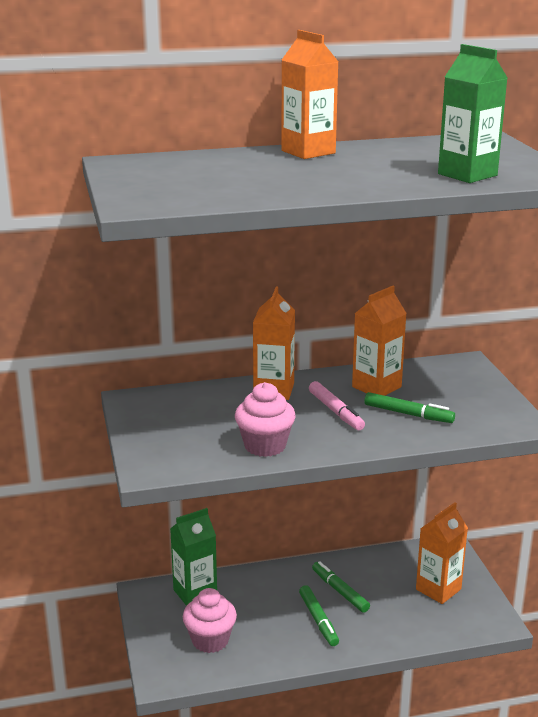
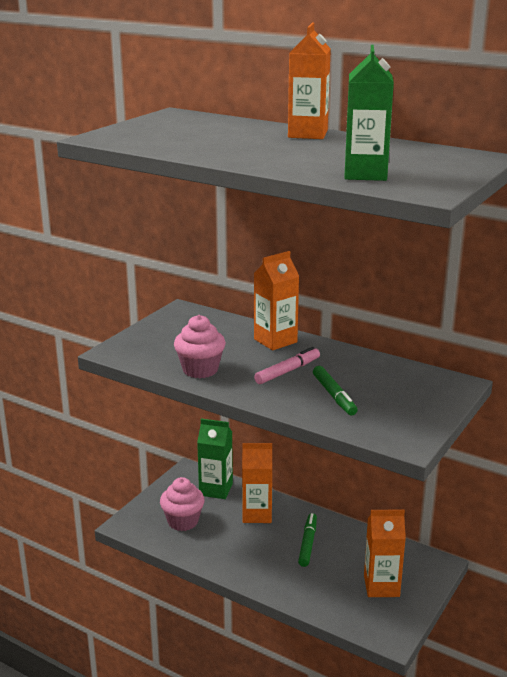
camera: 45 degrees right, 0 degrees up
(318, 620) = (265, 552): green marker -> none
(336, 411) = (287, 371): pink marker -> pink marker turned 150 degrees counterclockwise
(376, 387) = (350, 369): orange carton -> orange carton (257, 514)

